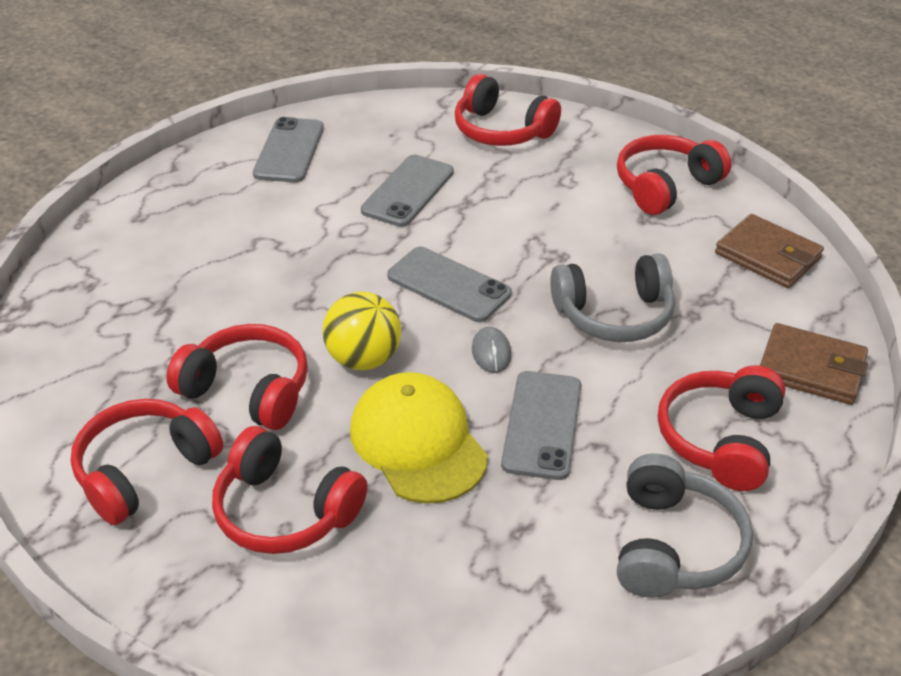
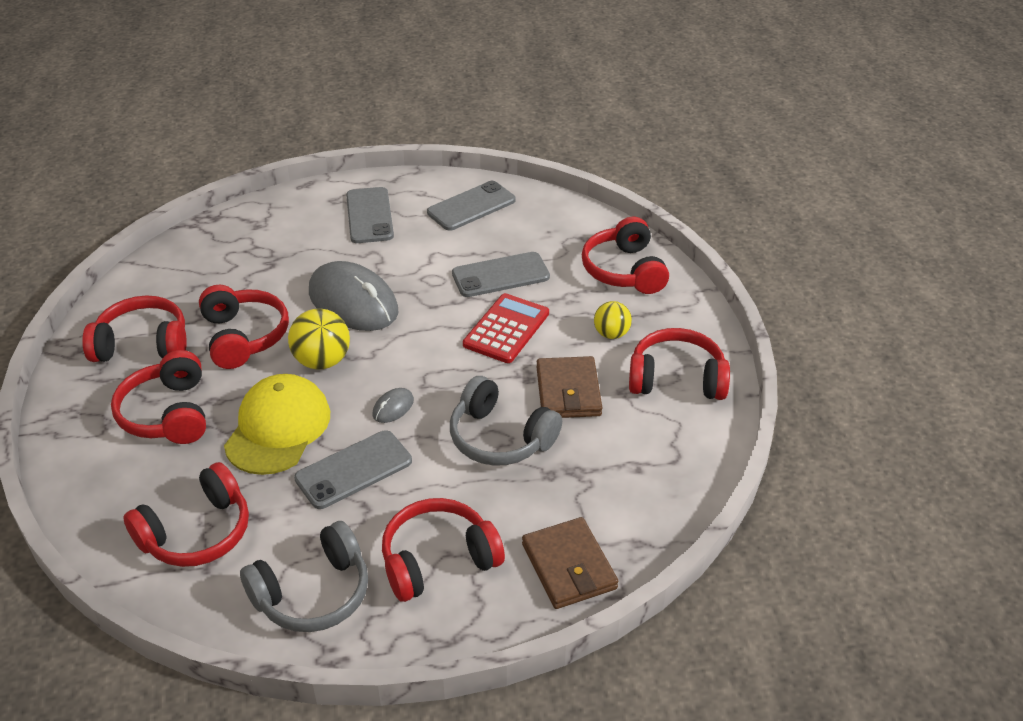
camera: 45 degrees right, 0 degrees up
(309, 292) = (353, 302): none -> grey mouse
(448, 285) = (433, 350): grey phone -> grey phone (369, 216)
(482, 230) = (506, 329): none -> red calculator
(494, 585) = (197, 533): none -> red headphones
(568, 183) = (611, 334): none -> yellow ball
(767, 256) = (668, 474): brown wallet -> brown wallet (568, 391)

